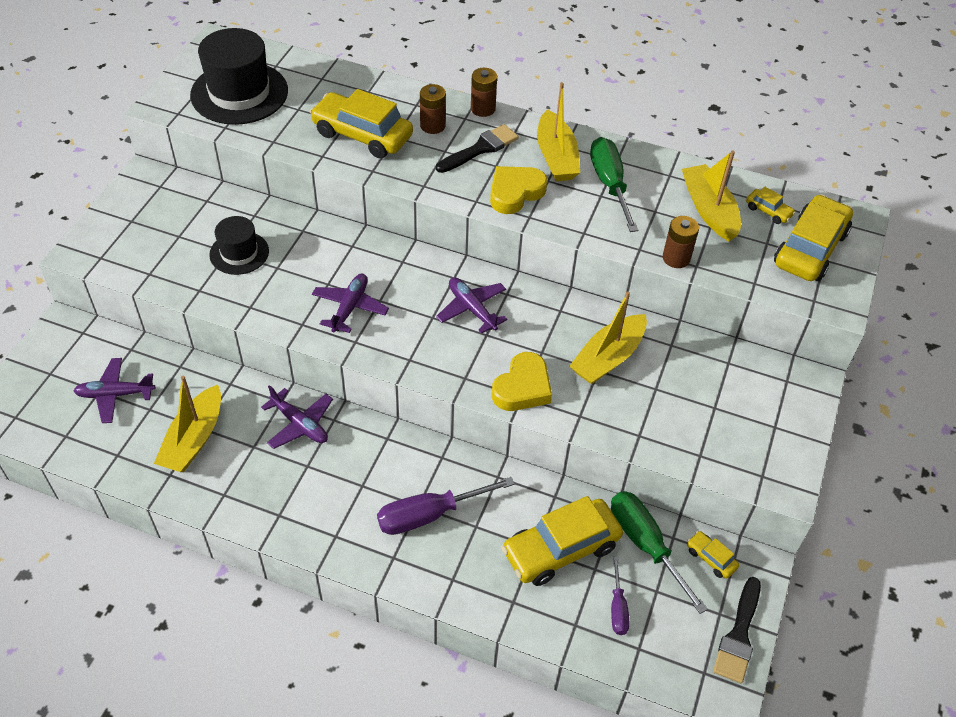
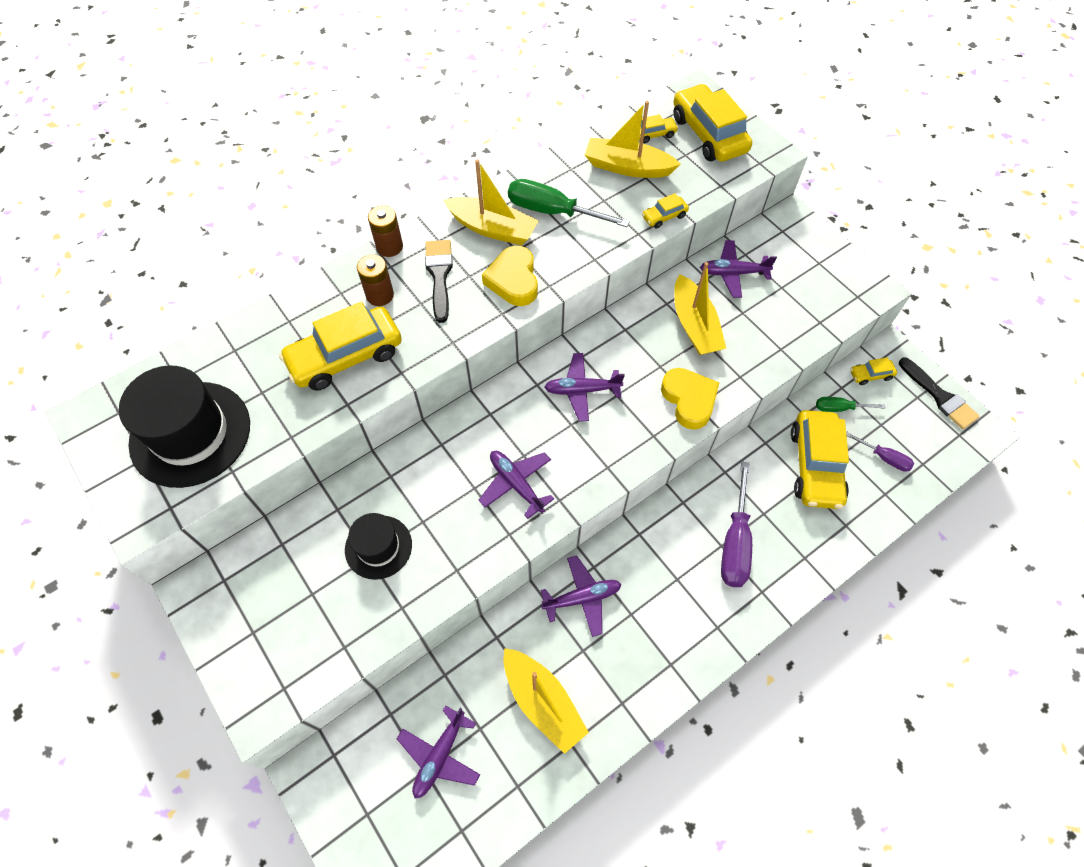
camera: 55 degrees left, 10 degrees up
(646, 545) = (839, 408): green screwdriver -> green screwdriver, size x0.55
(676, 258) = (664, 216): brown battery -> yellow car
(696, 362) = (733, 273): none -> purple plane

